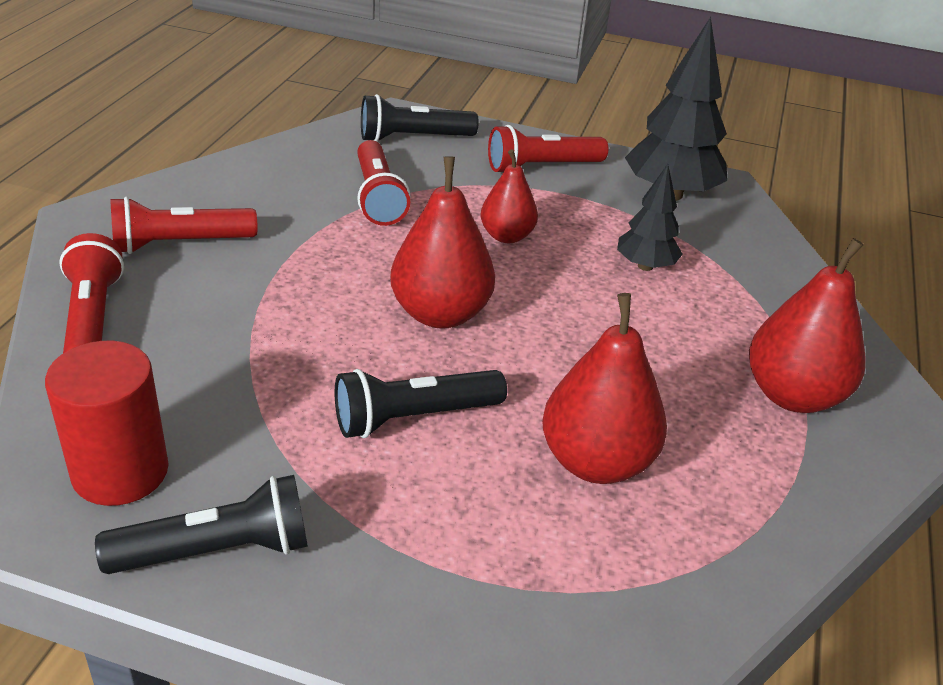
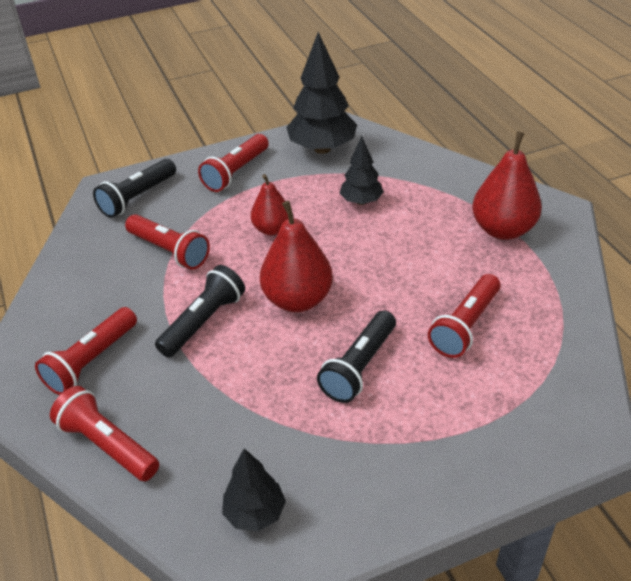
camera: 35 degrees left, 5 degrees up
(120, 472) = (255, 513): red cylinder -> black tree
(216, 550) = (360, 509): black flashlight -> black flashlight (203, 322)
(596, 462) = (465, 326): red pear -> red flashlight

